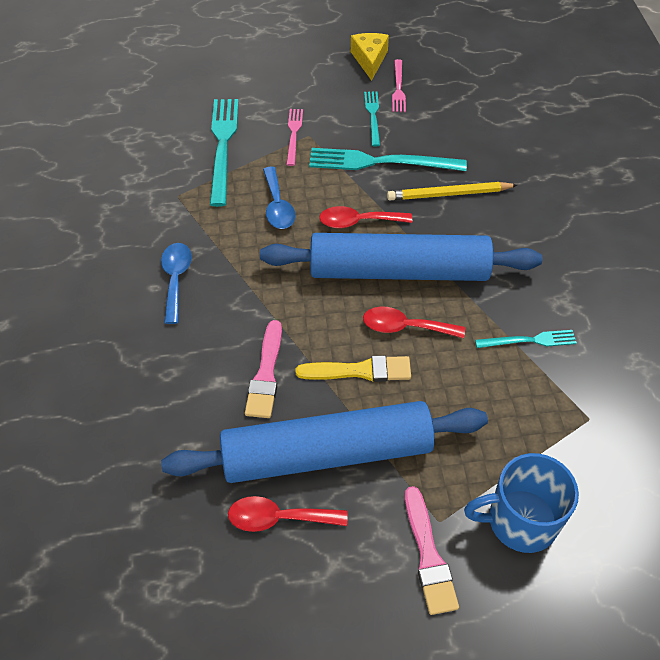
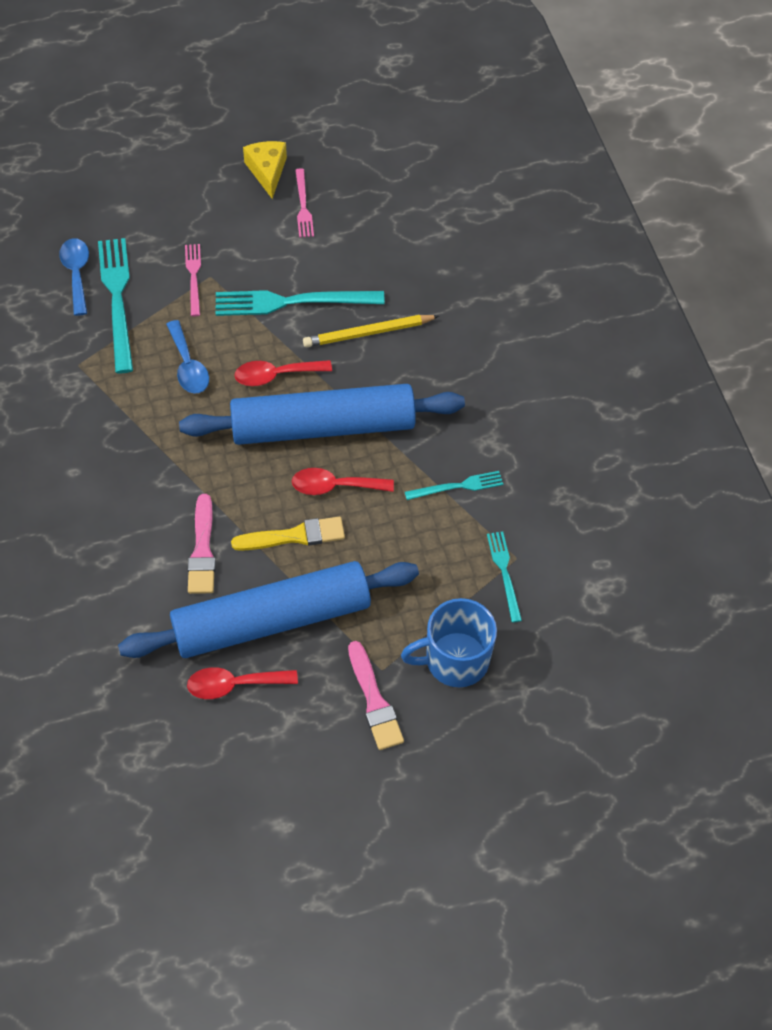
camera: 10 degrees left, 5 degrees up
(176, 279) = (94, 460): blue spoon -> blue spoon (76, 274)
(373, 116) = (278, 245): turquoise fork -> turquoise fork (504, 573)

